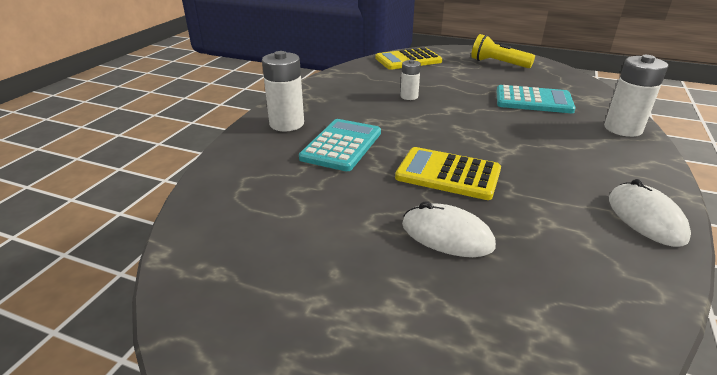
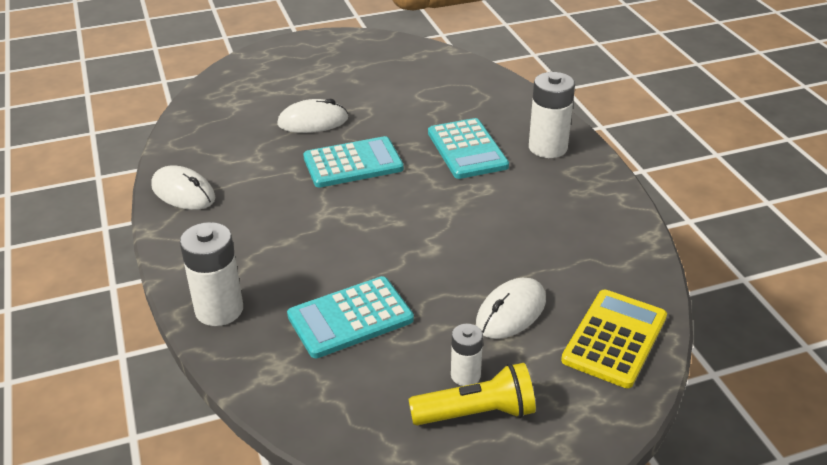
camera: 140 degrees right, 5 degrees up
(409, 96) = (498, 245): white battery -> white battery (465, 375)
(442, 77) = (511, 312): none -> white mouse
(448, 174) = (353, 163): yellow calculator -> turquoise calculator

